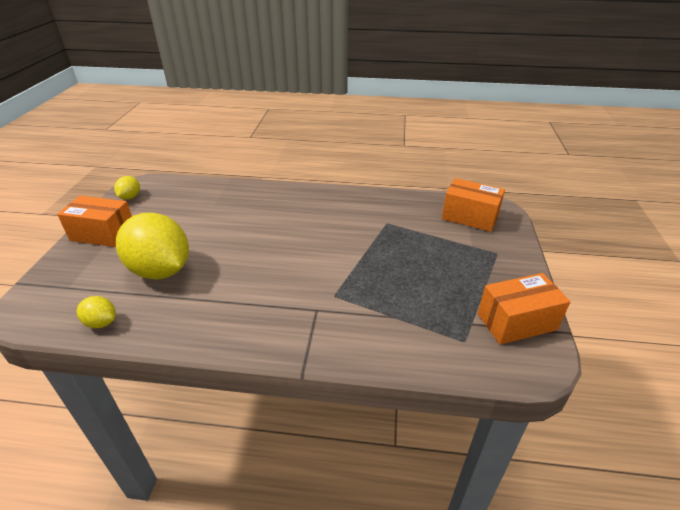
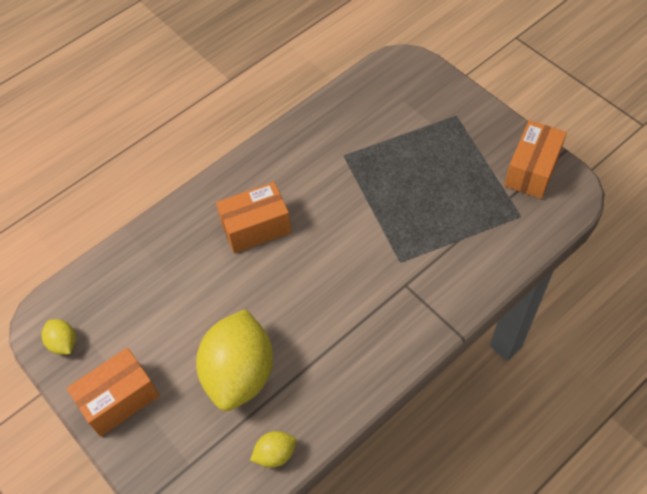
camera: 45 degrees left, 20 degrees up
(161, 270) = (239, 374): yellow lemon -> yellow lemon turned 75 degrees counterclockwise
(470, 217) = (396, 91): orange box -> orange box (256, 227)

